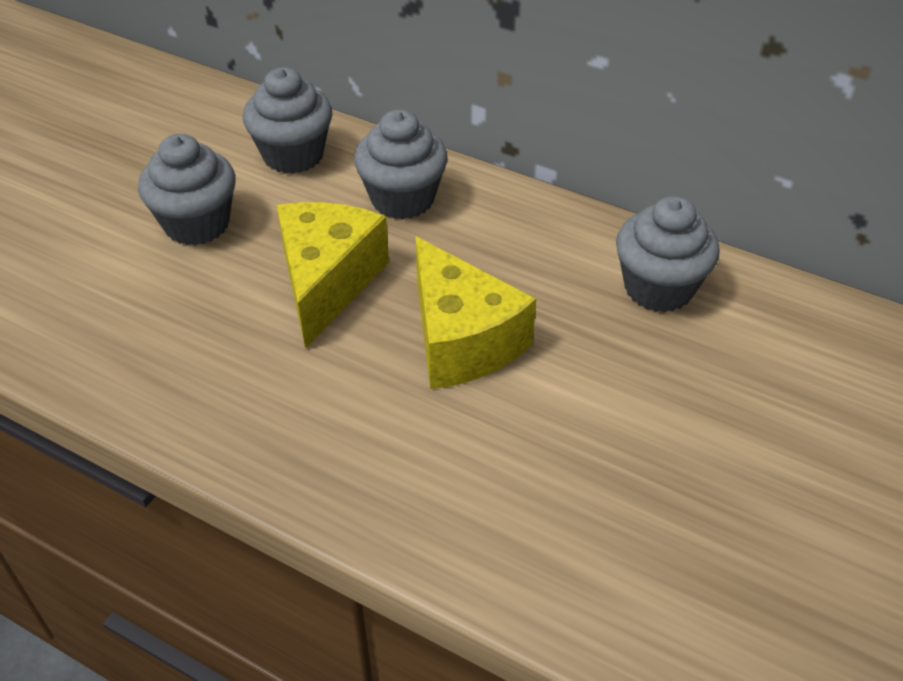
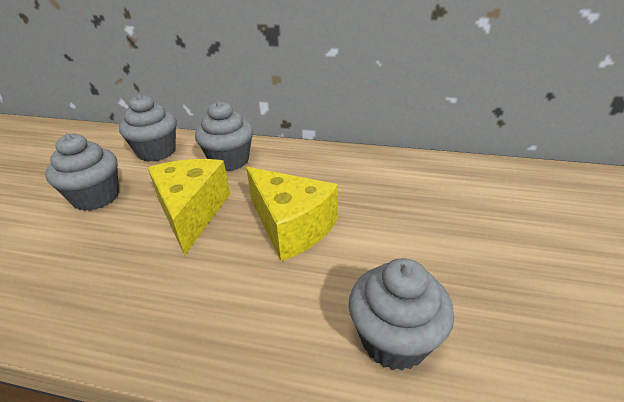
camera: 15 degrees left, 10 degrees down
(658, 288) = (396, 175): grey cupcake -> grey cupcake (394, 339)

